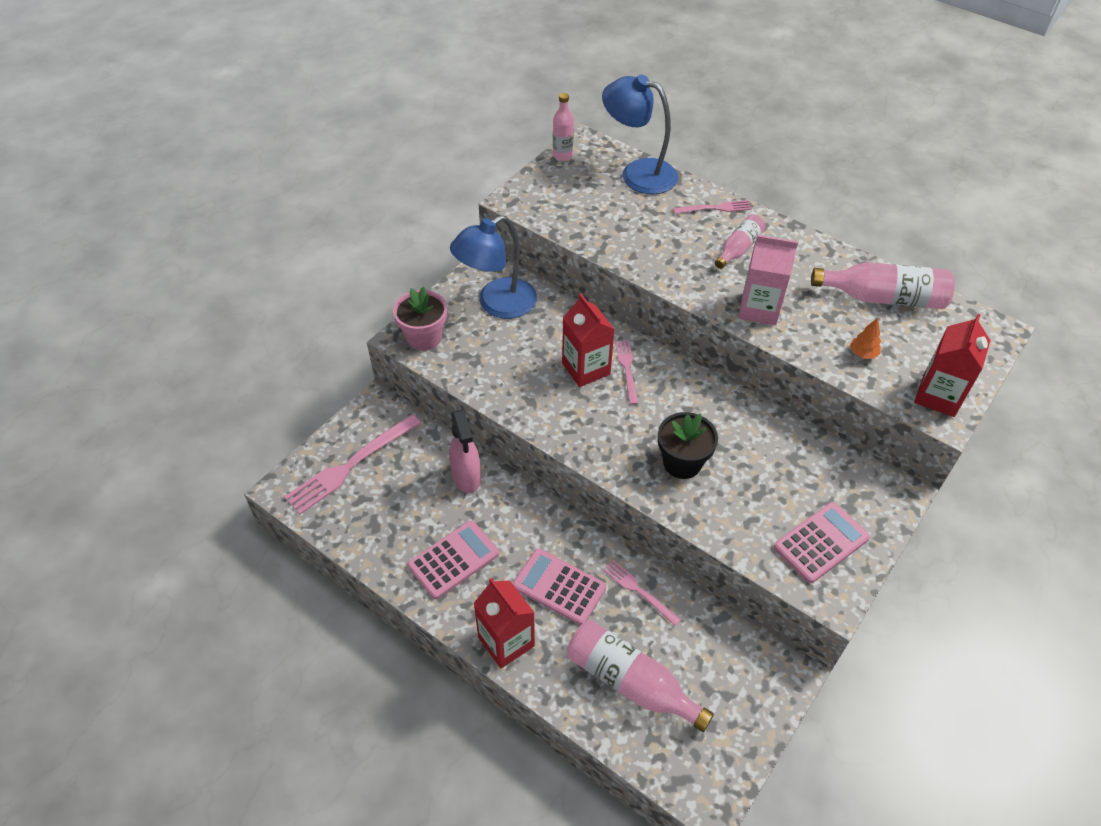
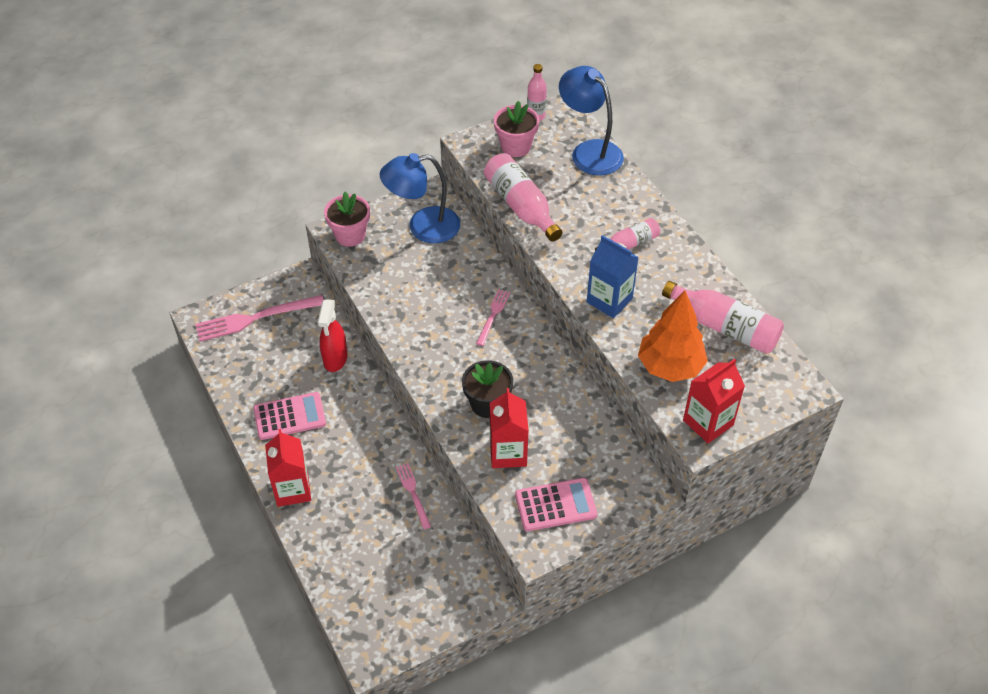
camera: 25 degrees right, 0 degrees up
(466, 477) = (335, 359): pink spray bottle -> red spray bottle
(559, 587) = (355, 466): pink calculator -> none
(562, 189) = (515, 146): none -> pink flower pot
(586, 369) = (460, 303): red carton -> red carton (508, 453)
(630, 682) = (365, 554): pink bottle -> pink bottle (521, 206)
(715, 208) = (634, 203): pink fork -> none
(759, 309) = (609, 300): pink carton -> blue carton
(862, 354) = (670, 366): orange tree -> orange tree, size x2.49

